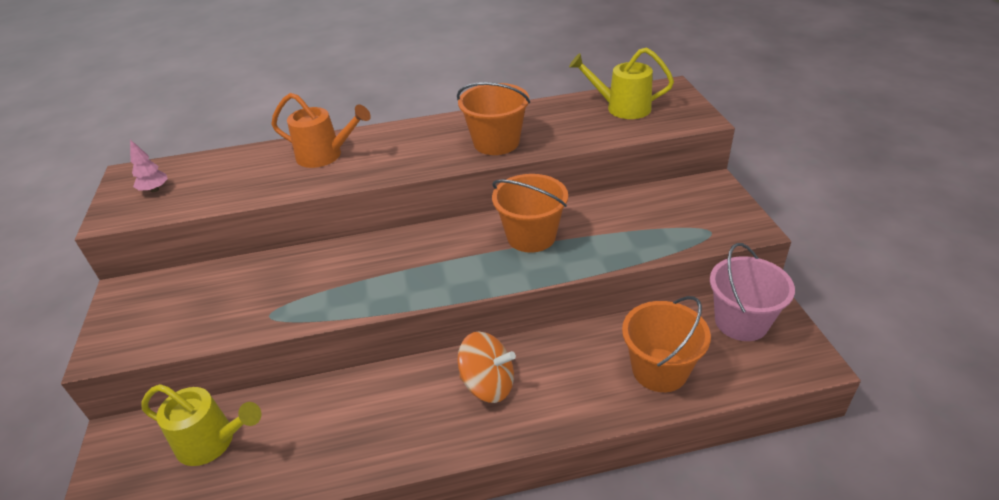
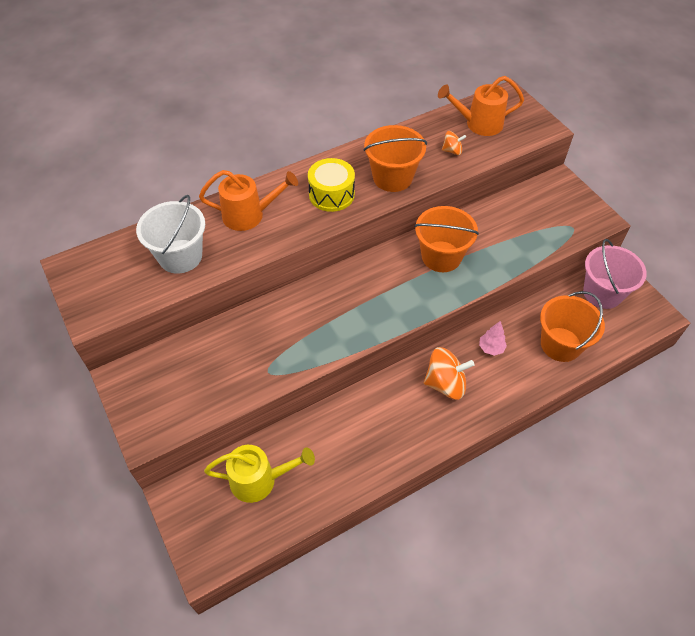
camera: 20 degrees left, 15 degrees up
(154, 190) = (111, 279): pink tree -> pink tree (491, 348)
(233, 180) = (180, 256): none -> white bucket
(421, 149) = (331, 194): none -> yellow drum
(577, 127) = (452, 151): none -> orange spinning top
(621, 108) = (478, 124): yellow watering can -> orange watering can

